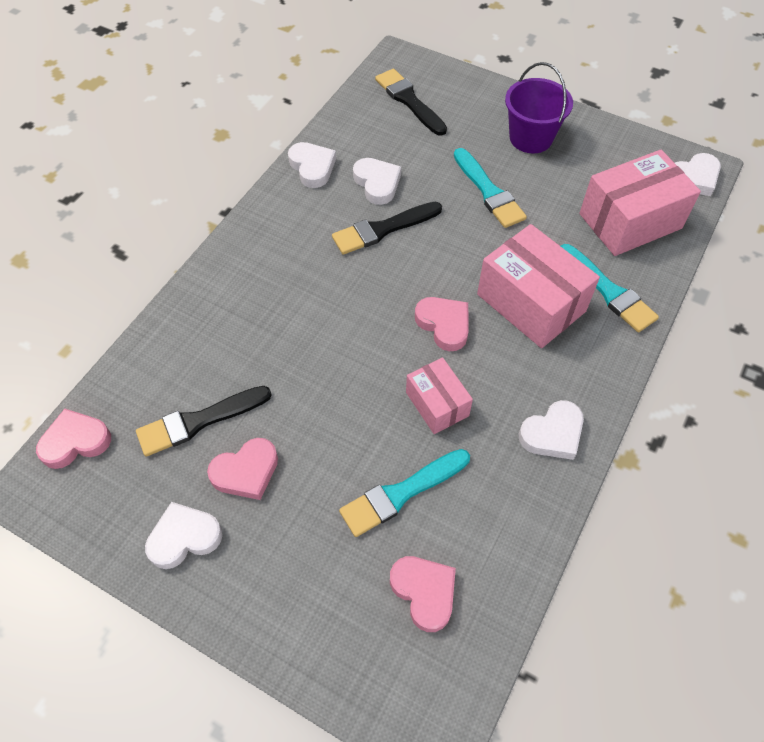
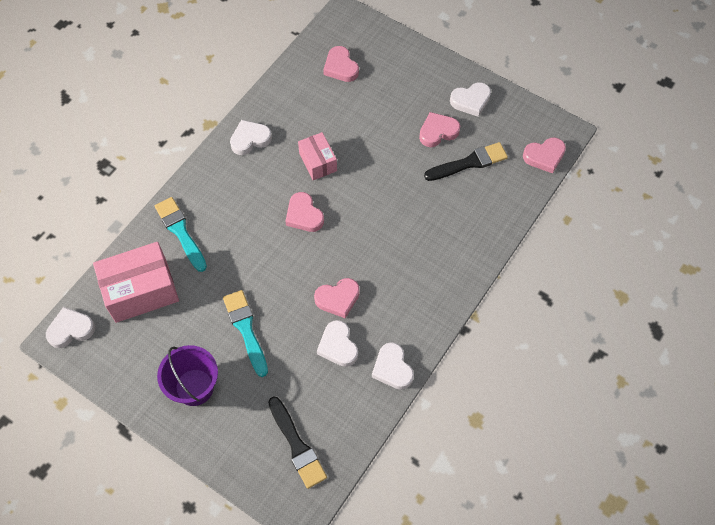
camera: 175 degrees left, 5 degrees up
(383, 229) = (338, 299): black brush -> pink heart
(401, 493) = (347, 114): turquoise brush -> none
(531, 303) = (239, 227): pink box -> none

